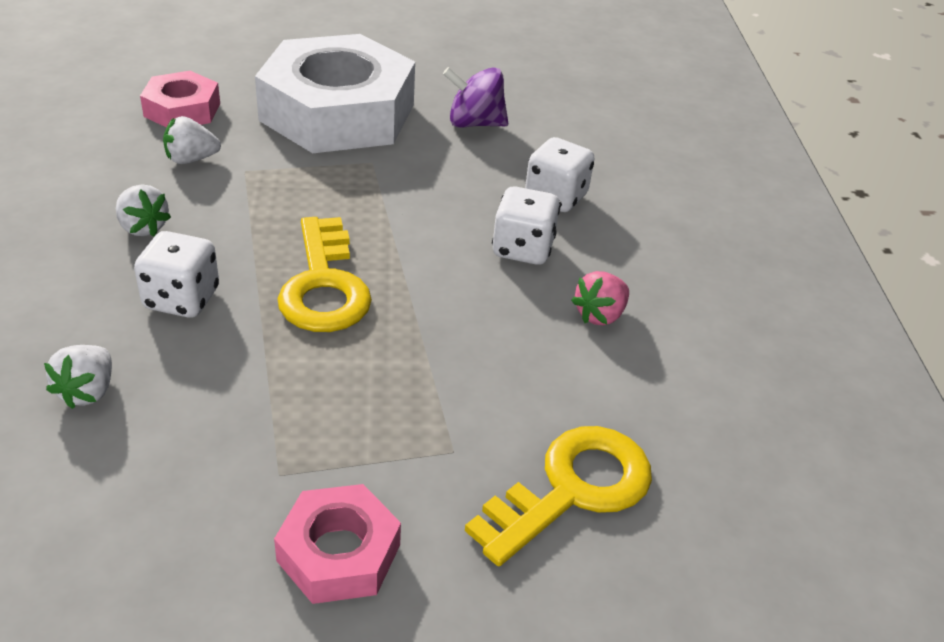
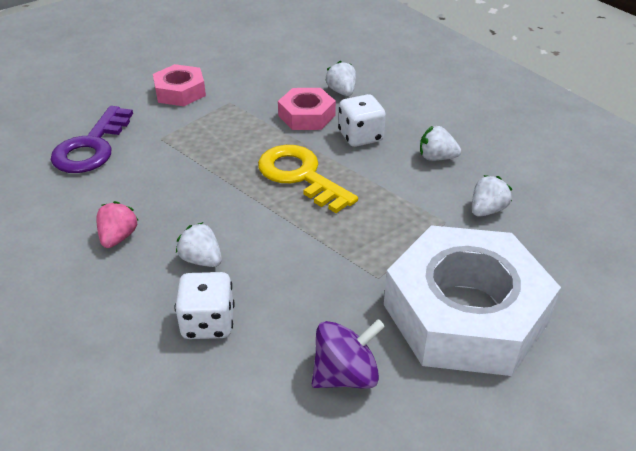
camera: 150 degrees right, 0 degrees up
(182, 110) = (562, 245): pink nut -> pink nut (306, 115)
(522, 249) = (201, 260): white dice -> white strawberry
(572, 489) = (92, 147): yellow key -> purple key

